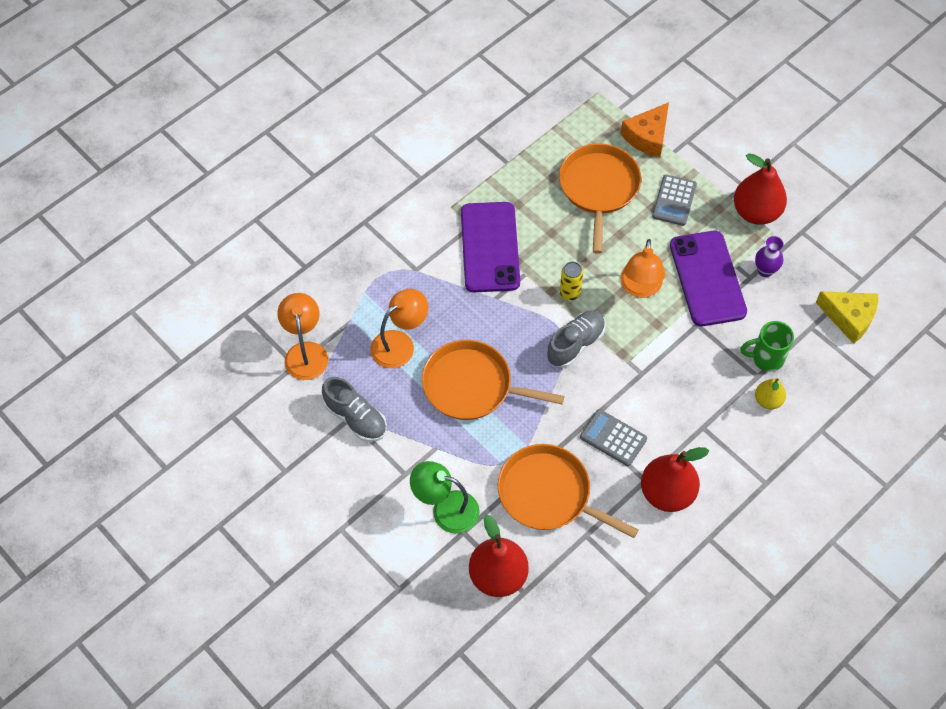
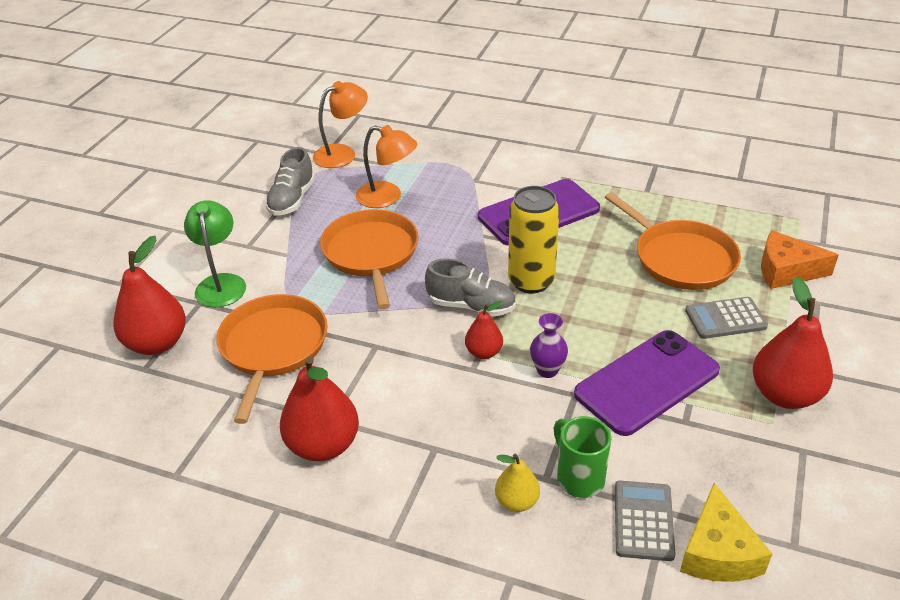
camera: 65 degrees right, 20 degrees down
(569, 293) = (531, 281): yellow can -> yellow can, size x1.85
(599, 188) = (680, 258): orange pan -> orange pan turned 75 degrees clockwise
(613, 438) = (371, 374): grey calculator -> grey calculator (643, 521)
(629, 358) = (484, 352): none -> red pear
(640, 288) = (583, 330): orange lamp -> none
(765, 270) = (708, 432): purple vase -> purple vase (547, 370)

